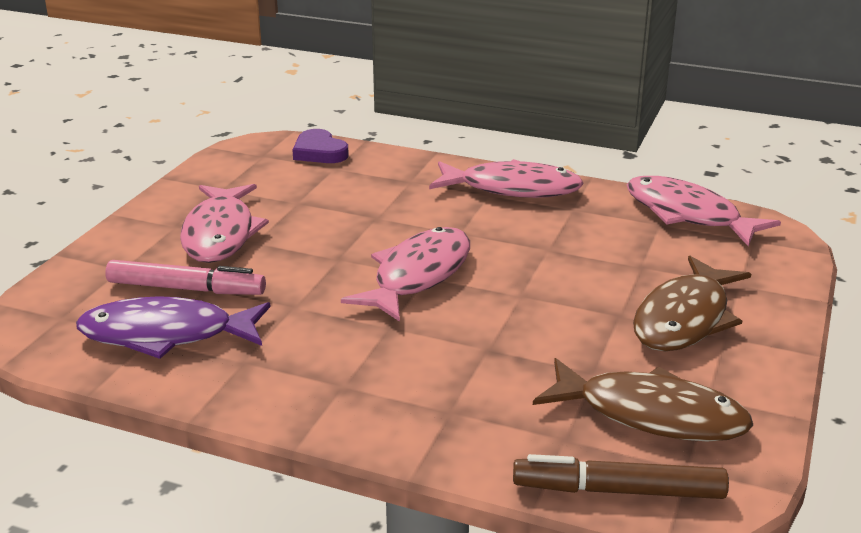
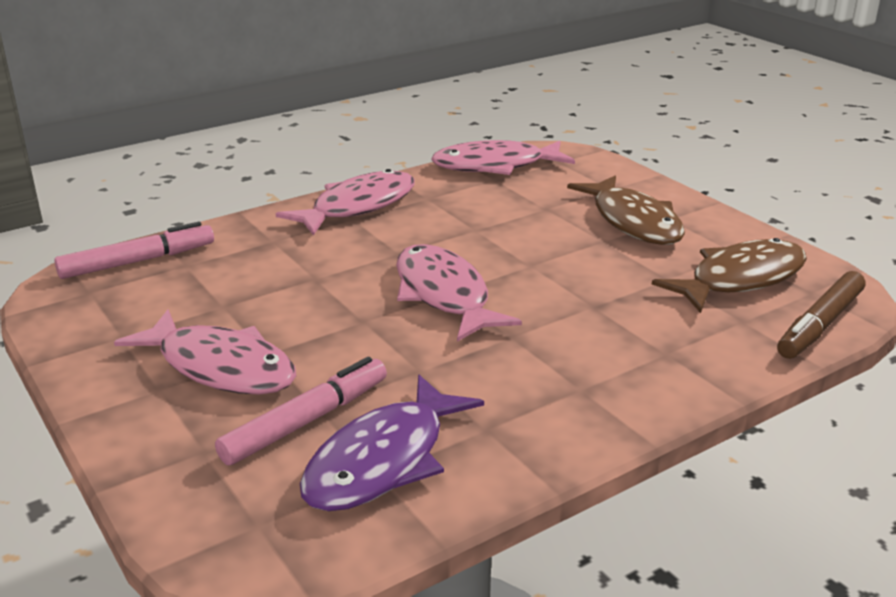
camera: 55 degrees left, 0 degrees up
(319, 152) = (138, 261): purple heart -> pink marker

